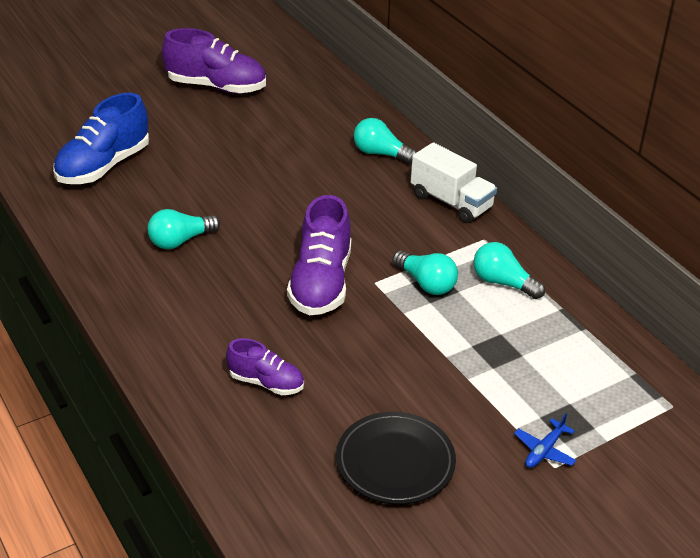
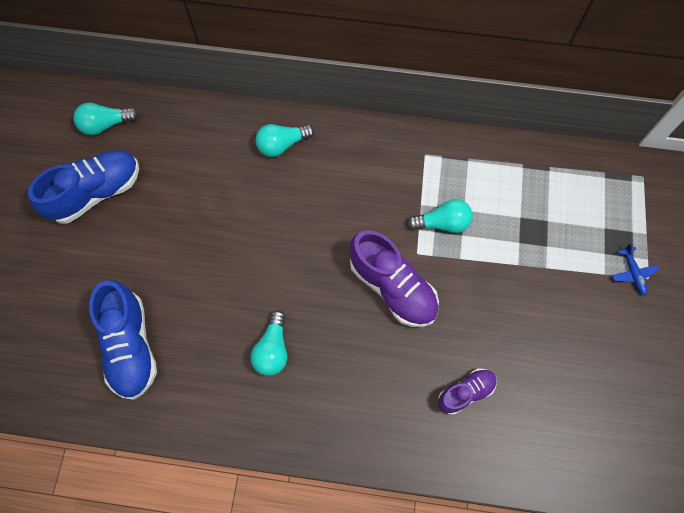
camera: 50 degrees left, 30 degrees up
(216, 87) = (96, 193): purple shoe -> blue shoe
(395, 462) = (588, 364): black plate -> none
(451, 202) = (372, 143): white truck -> none
(503, 283) = (475, 178): turquoise light bulb -> turquoise light bulb (106, 125)

